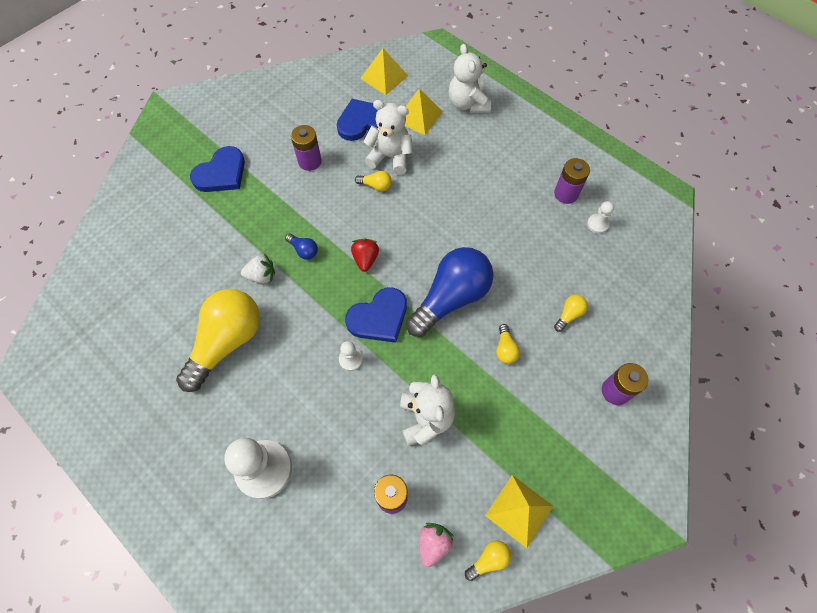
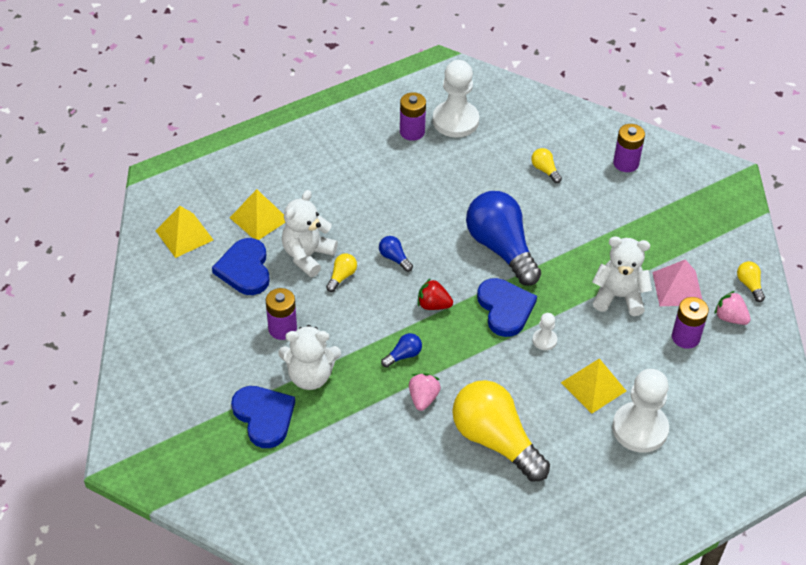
camera: 75 degrees left, 15 degrees down
(261, 276) = (423, 398): white strawberry -> pink strawberry
(409, 217) = (394, 258): none -> blue light bulb
(457, 477) = (677, 288): none -> pink pyramid
(467, 104) = (261, 173): white teddy bear -> white teddy bear (310, 376)
(505, 349) = (566, 223): yellow light bulb -> none
(519, 510) = (713, 255): yellow pyramid -> yellow pyramid (593, 386)
(597, 224) = (455, 121): white pawn -> white pawn, size x2.15

